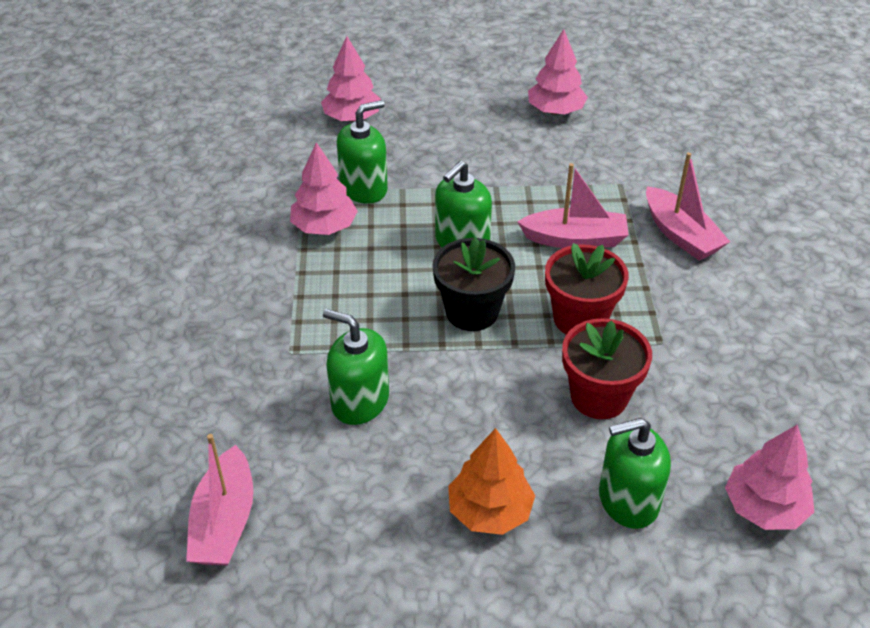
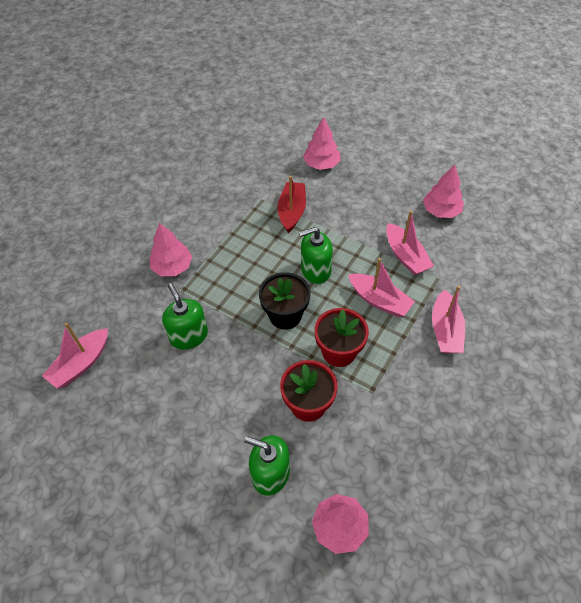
camera: 35 degrees right, 10 degrees up
(324, 227) = (253, 225): pink tree -> pink tree (172, 267)
(364, 188) = (292, 211): green soap dispenser -> red boat
(490, 511) = (198, 434): orange tree -> none
(560, 177) = (405, 256): none -> pink boat

